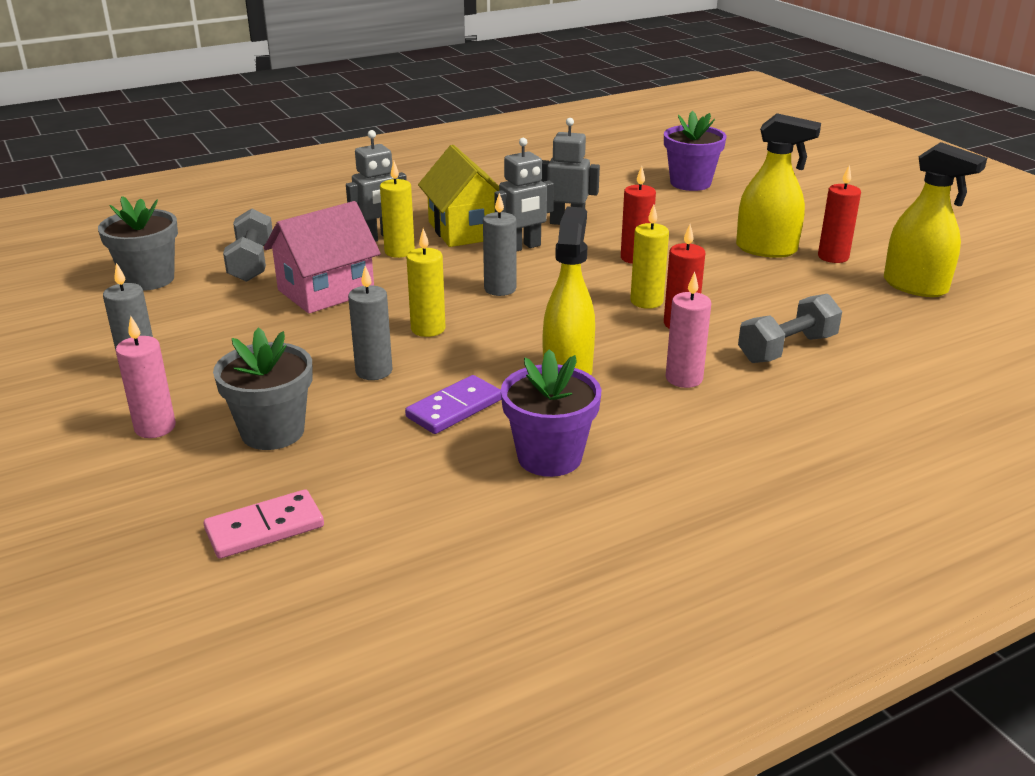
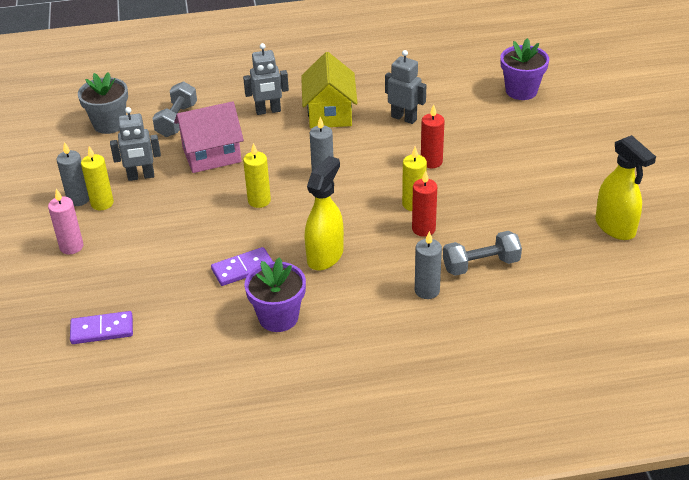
camera: 20 degrees right, 10 degrees up
(264, 528) = (102, 330): pink domino -> purple domino
(272, 432) = (133, 264): grey flower pot -> none
(374, 371) = (210, 229): grey candle -> grey candle (427, 290)
(399, 251) = (275, 126): yellow candle -> yellow candle (102, 203)
(523, 247) = (359, 137): grey robot -> grey robot (141, 176)
(684, 378) = (396, 275): pink candle -> none
(766, 249) = (531, 171): yellow spray bottle -> none
(833, 257) = (575, 187): red candle -> none

